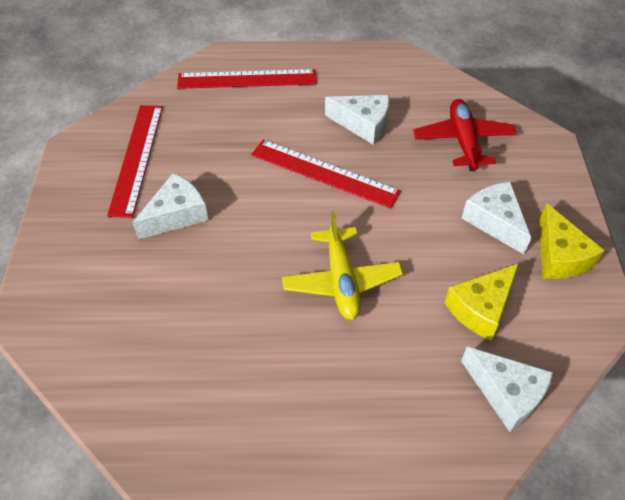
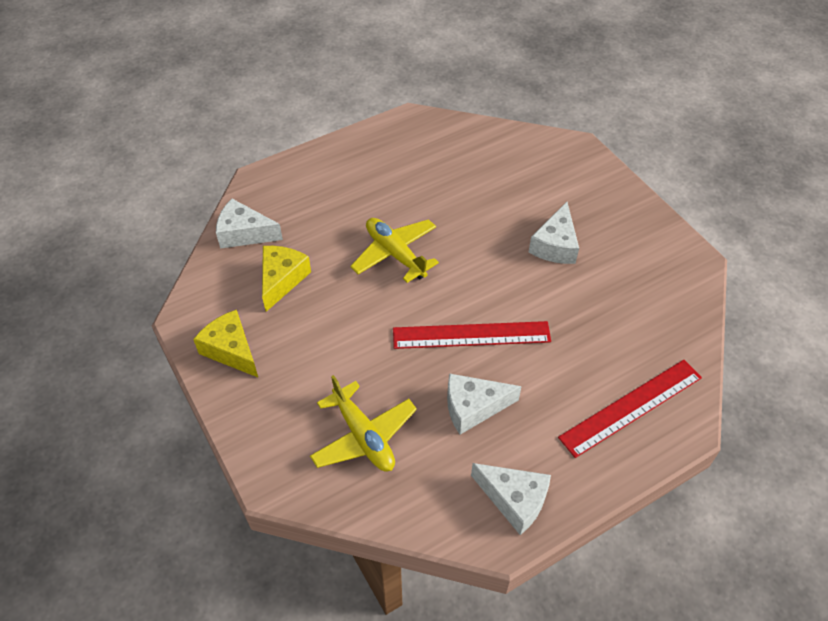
camera: 150 degrees right, 0 degrees up
(136, 158) = (636, 274): red ruler -> none
(463, 141) = (363, 436): red plane -> yellow plane
(494, 221) = (297, 357): white cheese -> white cheese (514, 500)

